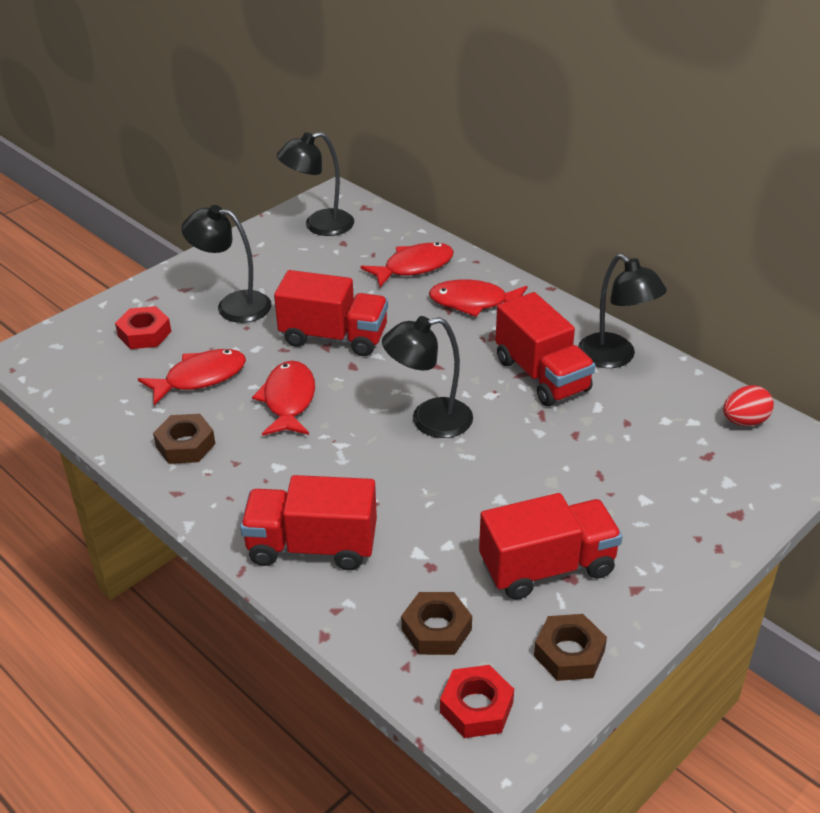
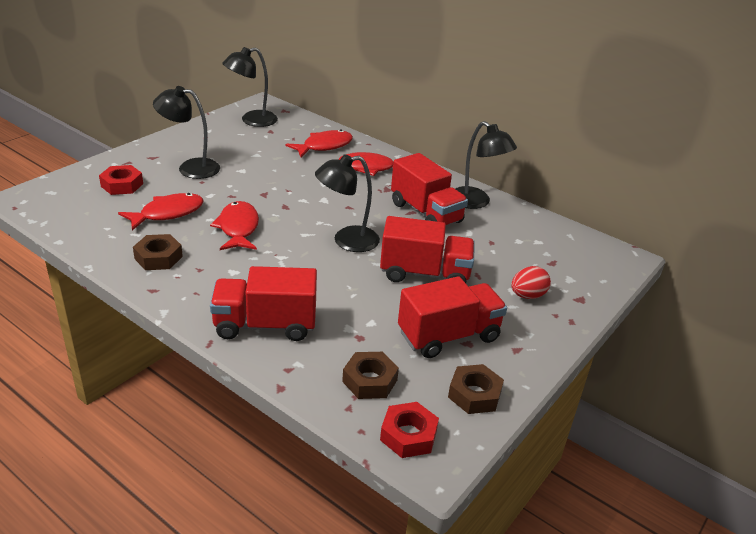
camera: 10 degrees left, 5 degrees down
(334, 337) = (269, 188): red truck -> red truck (424, 274)
(744, 421) = (573, 241): red egg -> red egg (527, 295)

